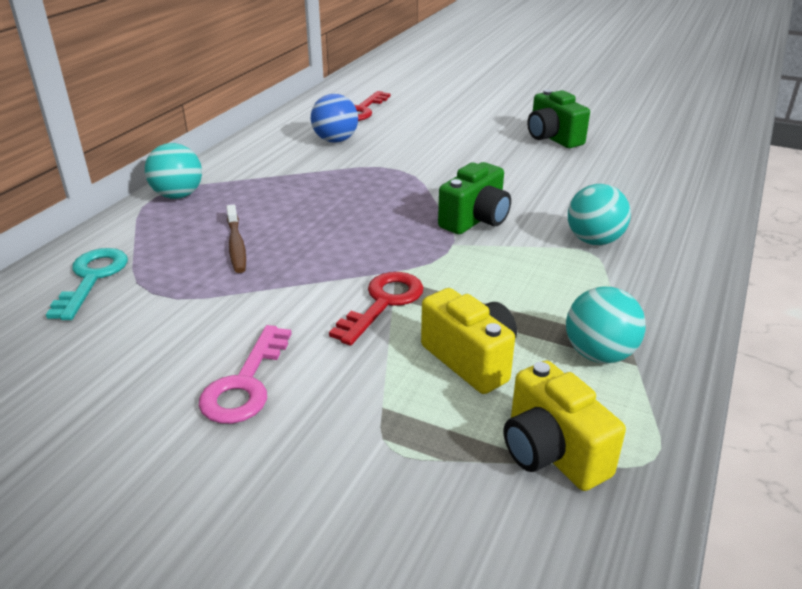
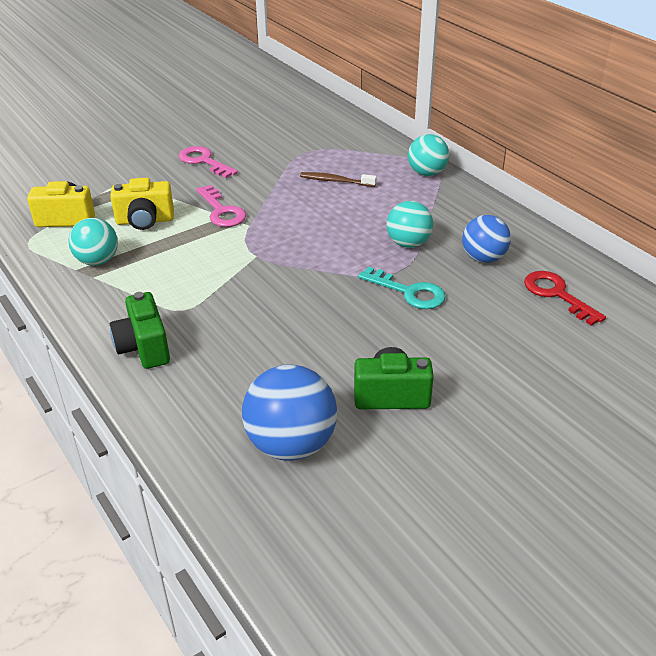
camera: 120 degrees right, 5 degrees up
(92, 278) = (341, 137): turquoise key -> turquoise key (409, 292)
(383, 303) = (222, 211): red key -> pink key
(475, 220) = (276, 277): green camera -> green camera (144, 347)
(594, 241) = (193, 318): turquoise ball -> turquoise ball (408, 243)
(649, 156) = (291, 444): none -> blue ball

